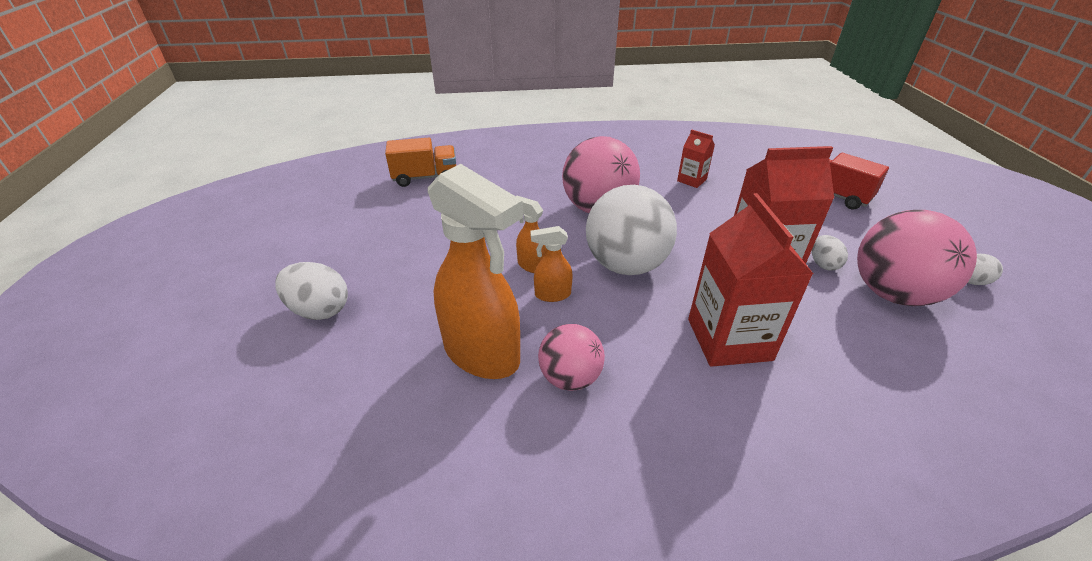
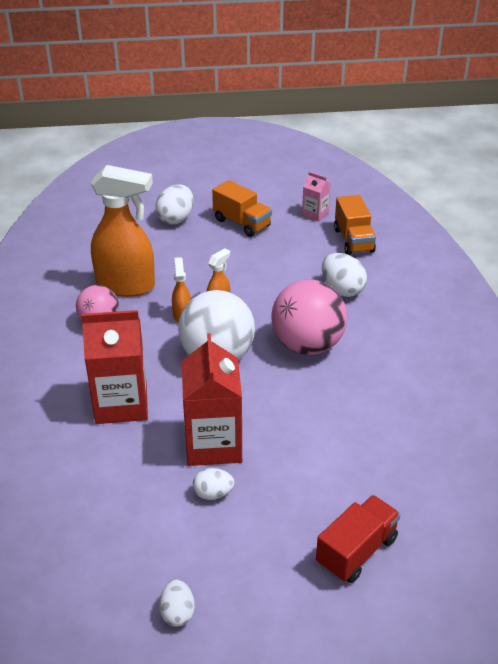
camera: 90 degrees right, 0 degrees up
(359, 249) = (242, 223): none -> orange truck
(364, 197) = (315, 214): none -> pink carton
(482, 354) = (126, 286): orange spray bottle -> orange spray bottle turned 120 degrees counterclockwise
(510, 187) = (342, 290): none -> white egg
(691, 180) = (376, 422): red carton -> none
(892, 293) = (164, 533): pink ball -> none

